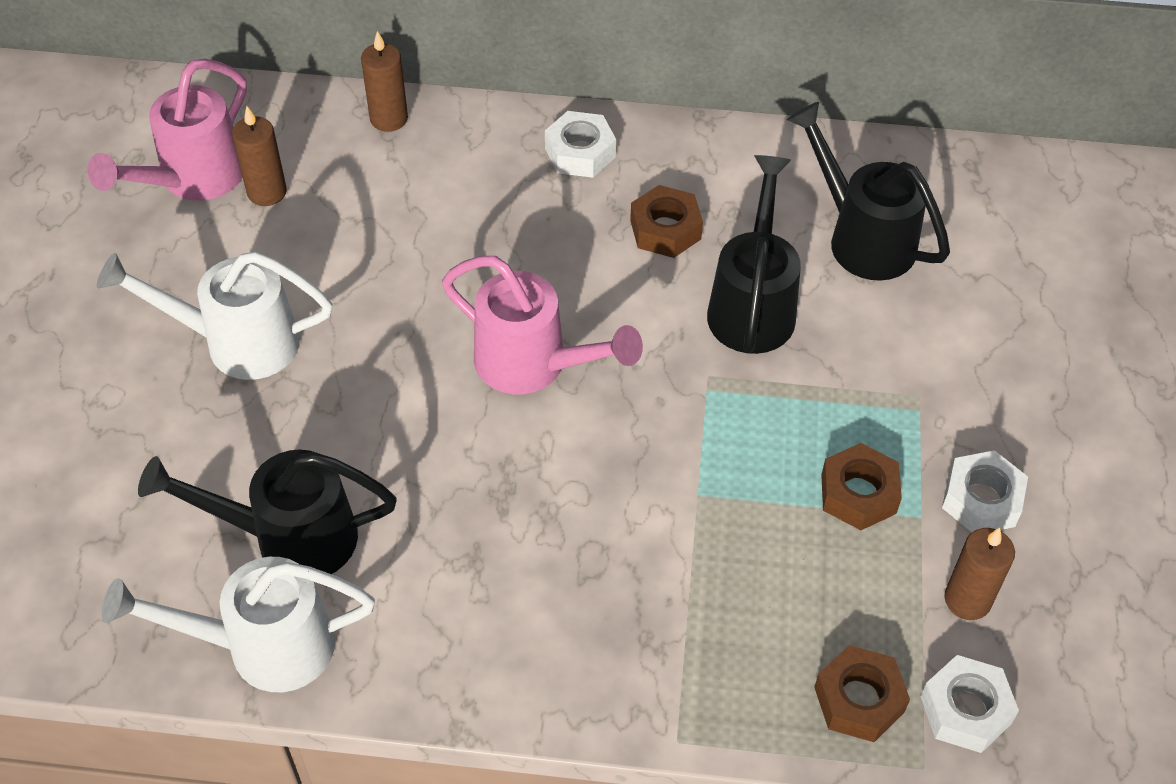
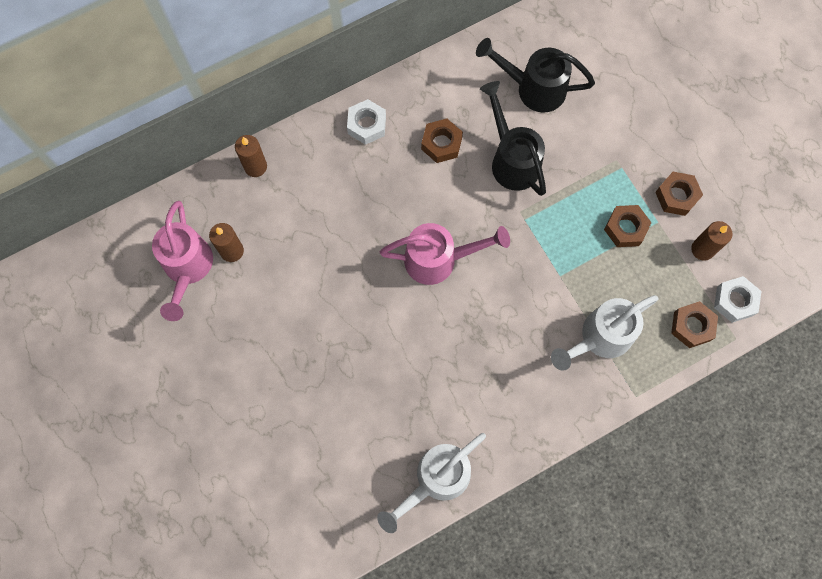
camera: 35 degrees left, 20 degrees up
(237, 342) = (292, 343): white watering can -> white watering can (600, 338)
(290, 537) = (403, 422): black watering can -> none
(981, 500) = (676, 196): white nut -> brown nut

